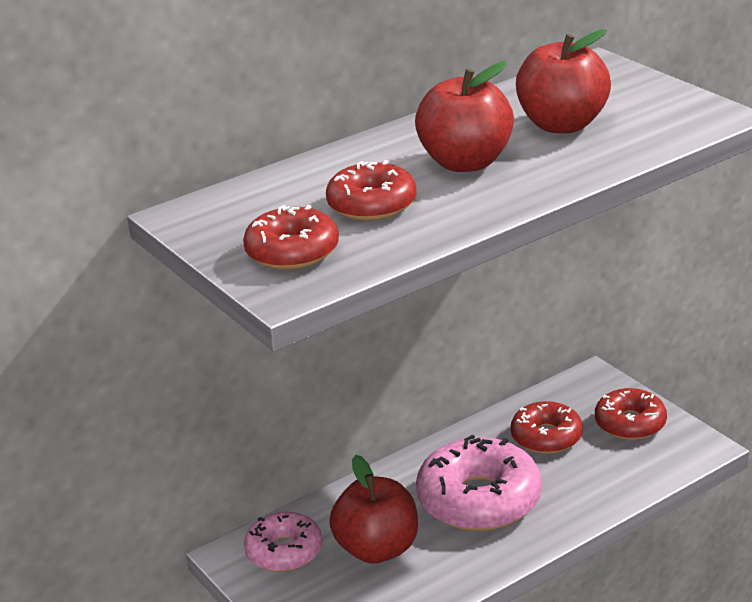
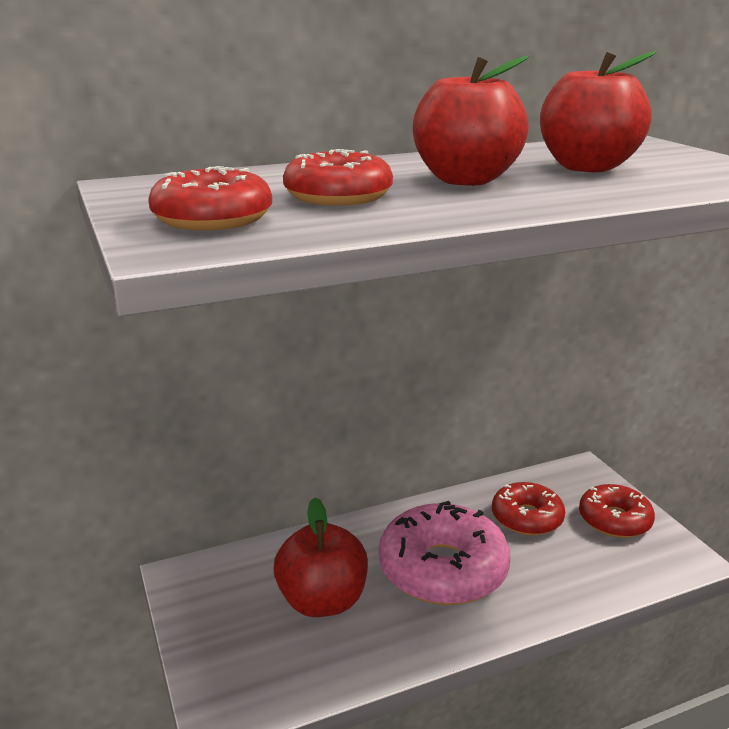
camera: 10 degrees right, 5 degrees down
(284, 551) = (230, 583): pink donut -> none

